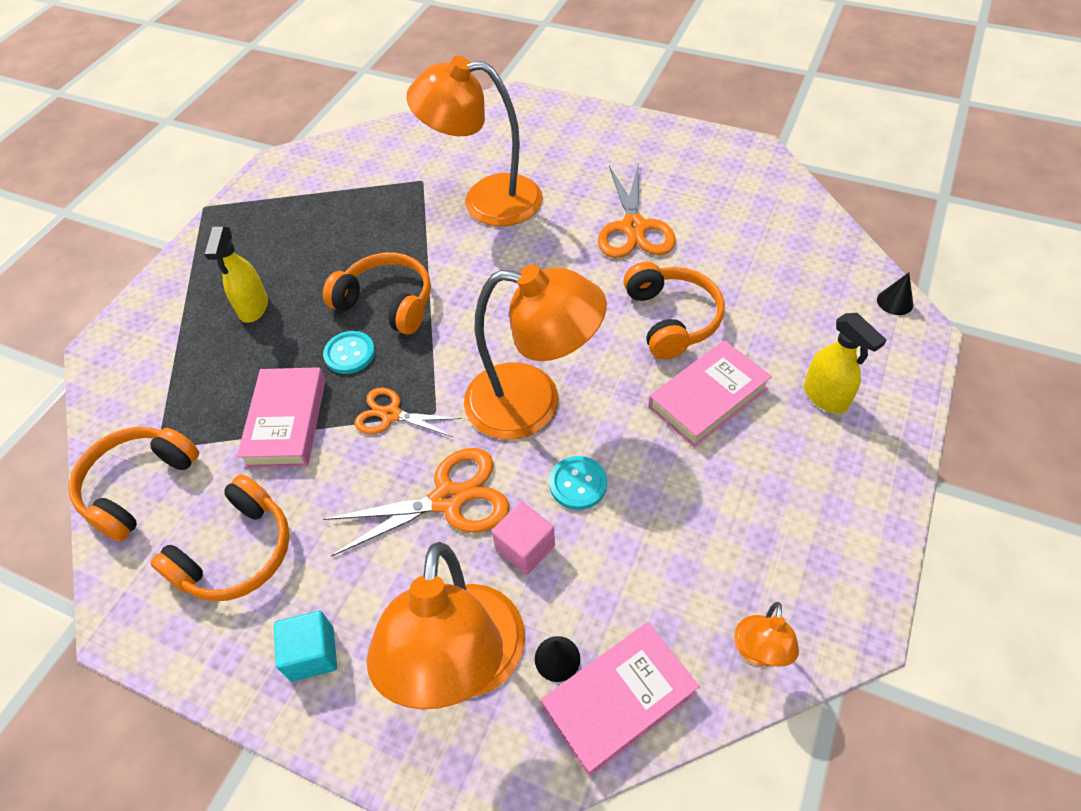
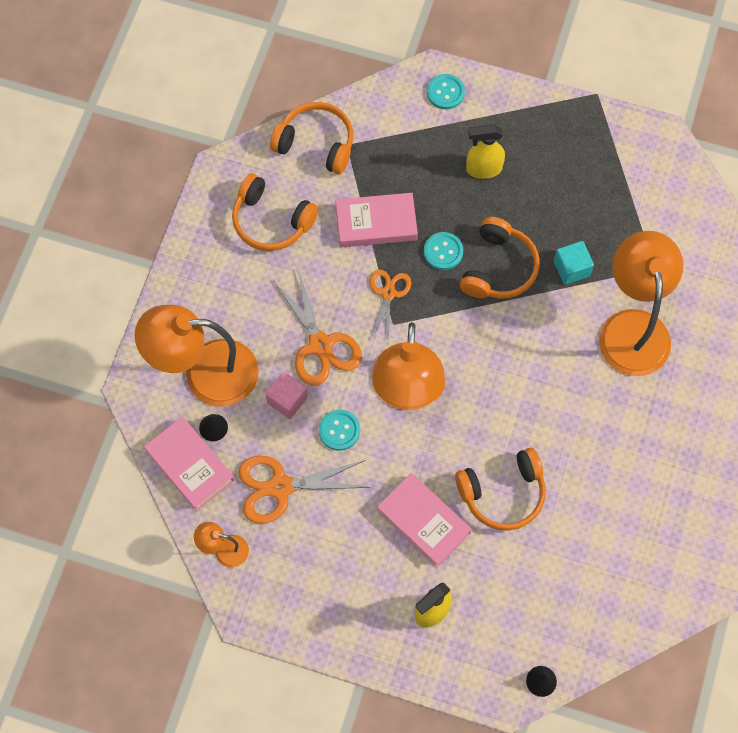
camera: 80 degrees right, 15 degrees up
(134, 337) = (445, 92): none -> turquoise button
(312, 653) = (208, 284): turquoise cube -> turquoise cube (571, 268)
(634, 228) = (611, 459): orange scissors -> orange scissors (280, 487)

